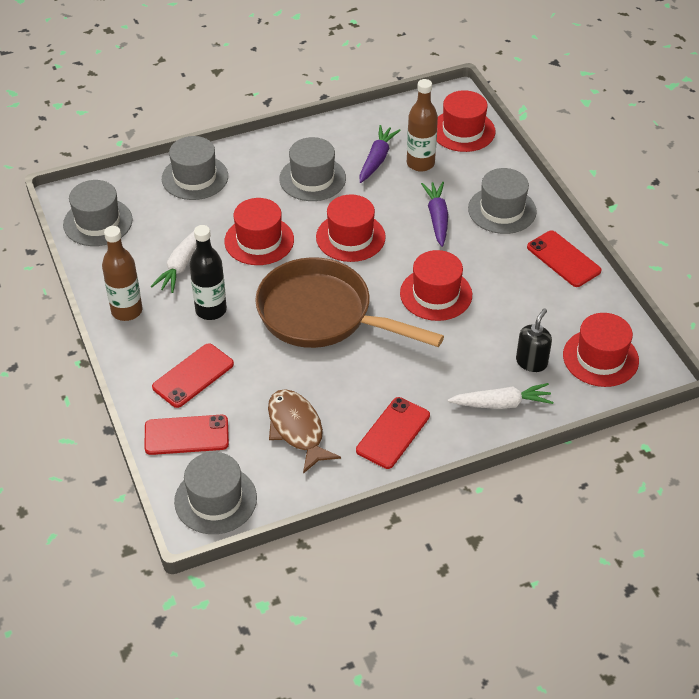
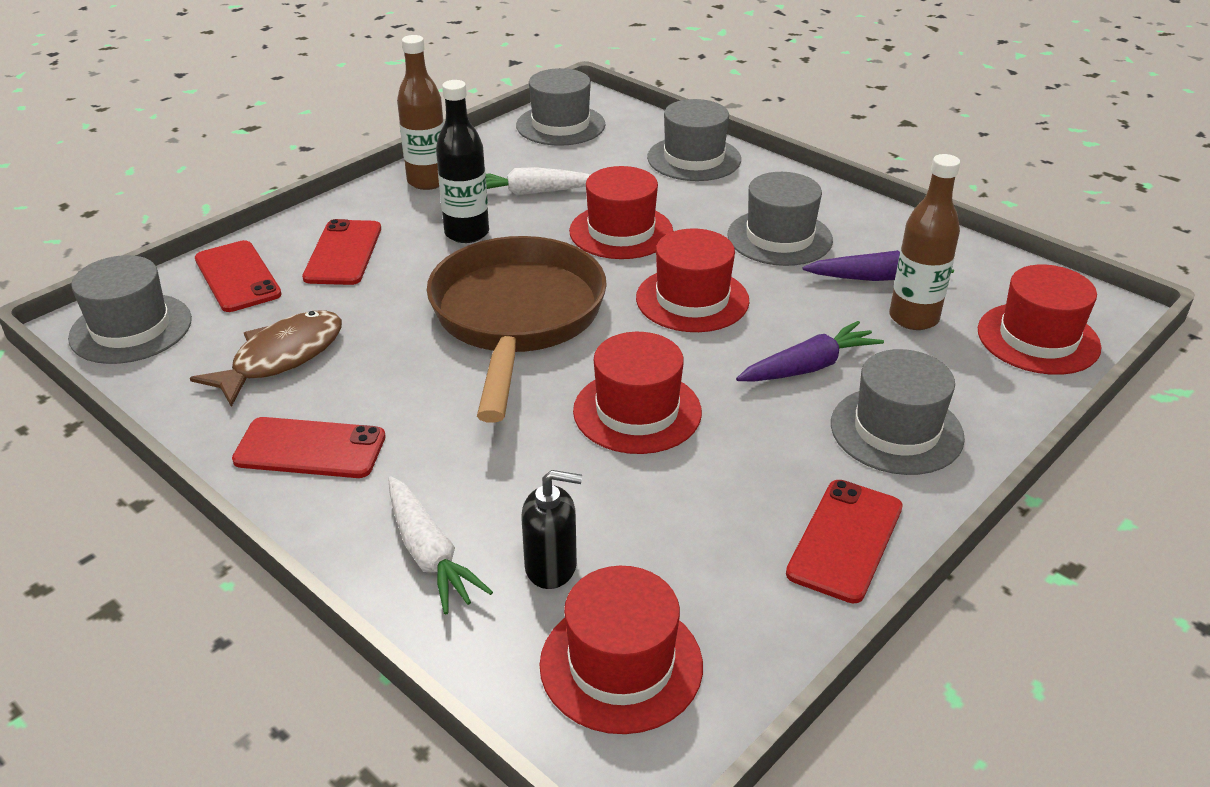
camera: 65 degrees right, 10 degrees down
(193, 376) = (343, 253): red phone -> red phone turned 75 degrees clockwise

